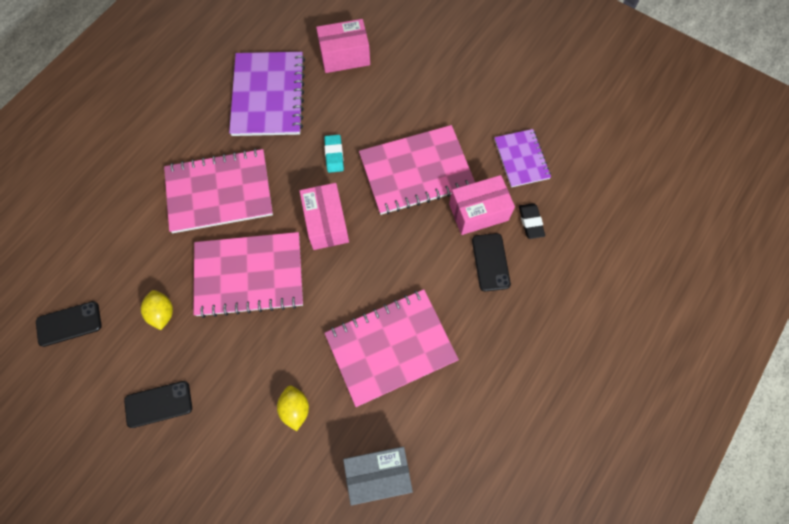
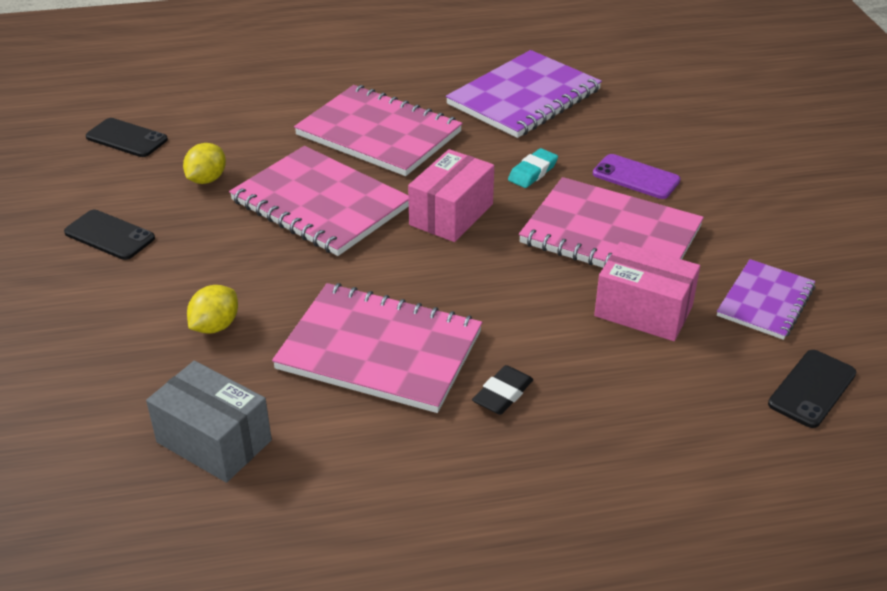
camera: 45 degrees right, 30 degrees down
(344, 56) = (648, 111): pink box -> none
(388, 116) = (636, 177): none -> purple phone
(490, 262) = (600, 361): black phone -> black phone (812, 389)
(530, 222) = (703, 361): black eraser -> black eraser (502, 394)

